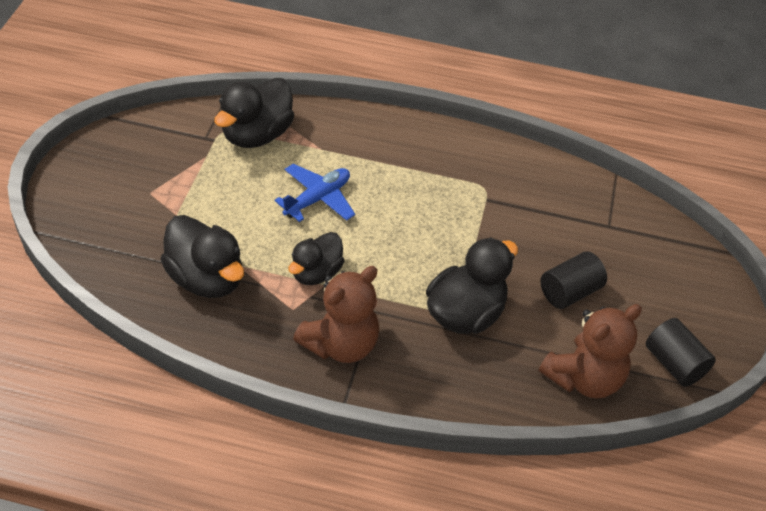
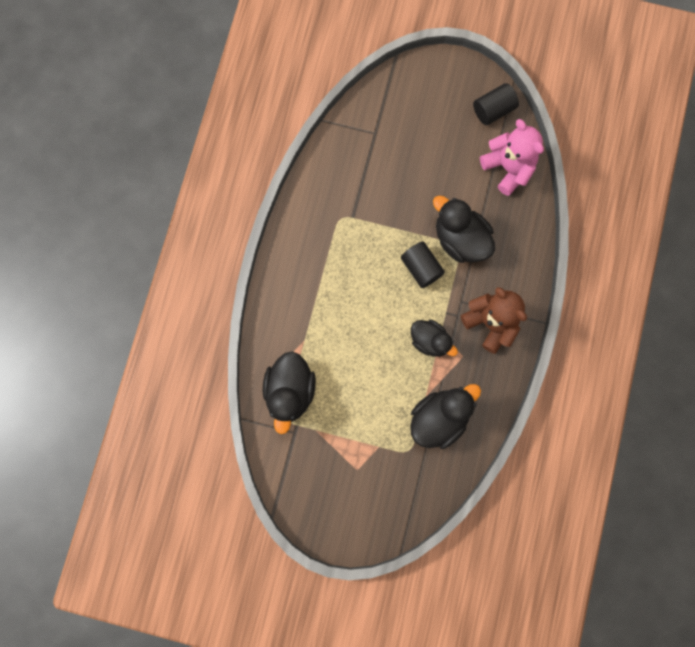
camera: 85 degrees left, 30 degrees up
(256, 135) = (290, 392): black duck -> black duck turned 60 degrees clockwise
(317, 199) = (358, 341): blue plane -> none
(569, 292) = (438, 168): black cylinder -> black cylinder (421, 268)
(584, 378) = (508, 168): brown teddy bear -> pink teddy bear

